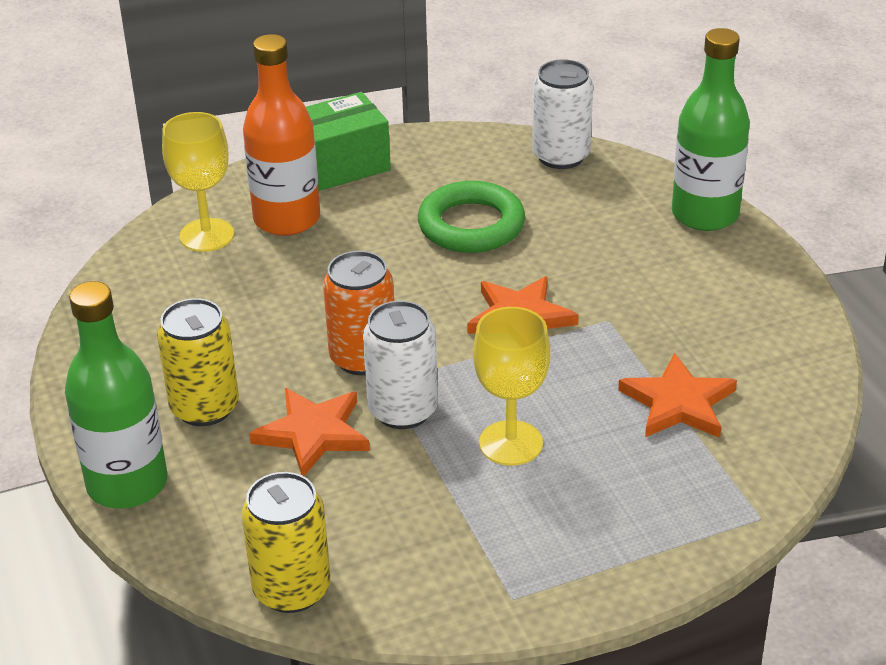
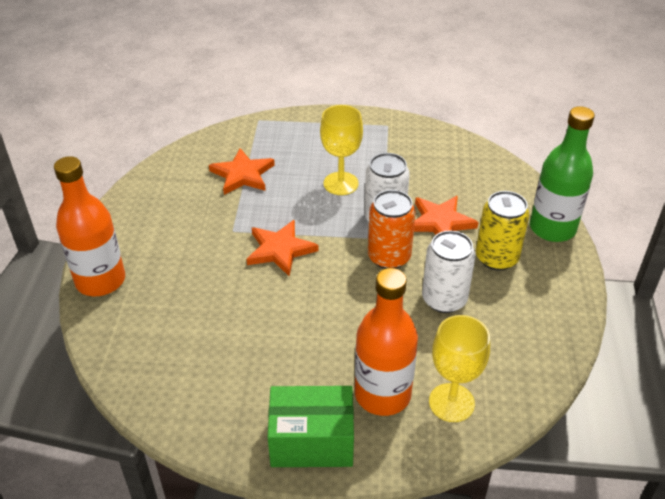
camera: 155 degrees left, 5 degrees up
(291, 589) = (482, 156): yellow can -> none
(471, 225) = (254, 333): green ring -> none
(561, 156) = (136, 376): white can -> white can (444, 299)
(705, 214) = (100, 281): green bottle -> orange bottle

